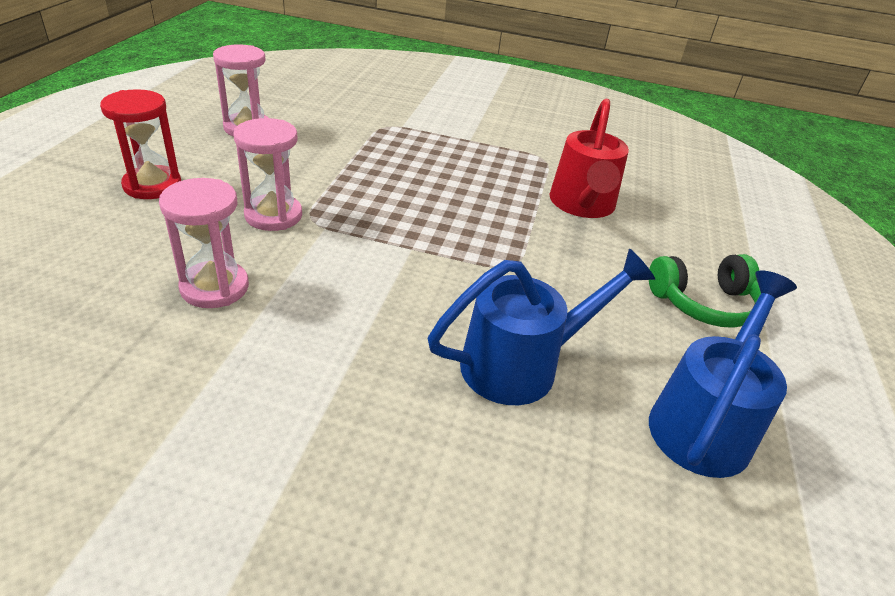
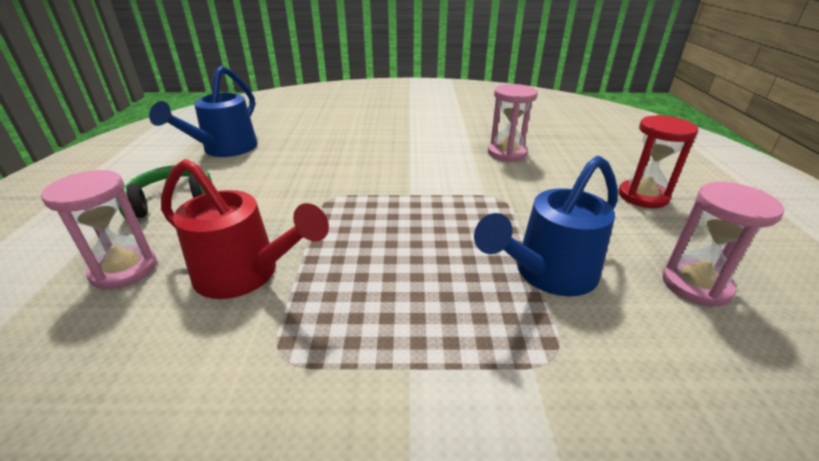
camera: 170 degrees right, 5 degrees down
(273, 215) = (529, 195): pink hourglass -> pink hourglass (124, 269)
(522, 364) = (321, 153): blue watering can -> blue watering can (548, 274)
(582, 205) = (245, 275): red watering can -> red watering can turned 120 degrees clockwise

